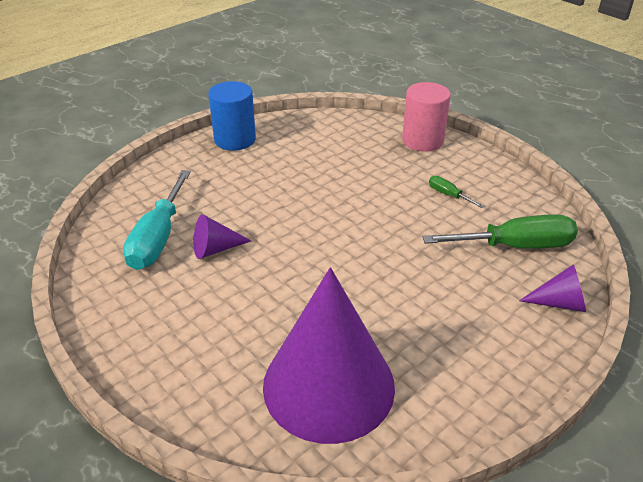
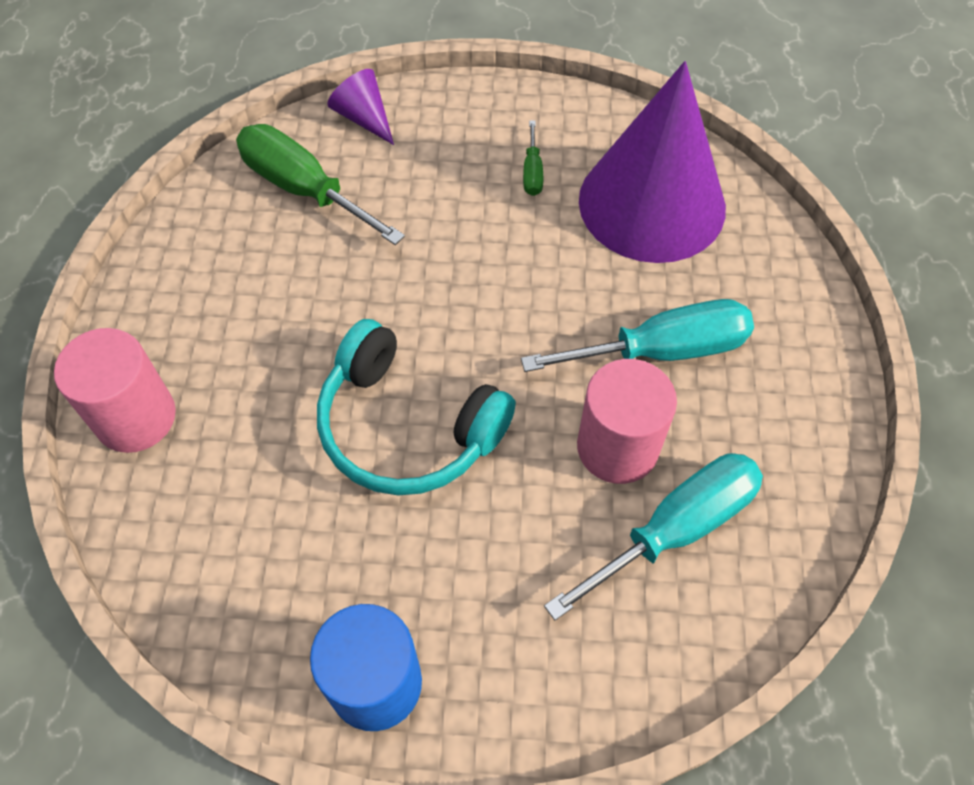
camera: 135 degrees left, 20 degrees up
(215, 249) = (617, 447): purple cone -> pink cylinder
(234, 303) = (662, 350): none -> turquoise screwdriver
(319, 198) = (407, 427): none -> turquoise headphones
(448, 195) = (258, 301): green screwdriver -> green screwdriver (532, 172)

